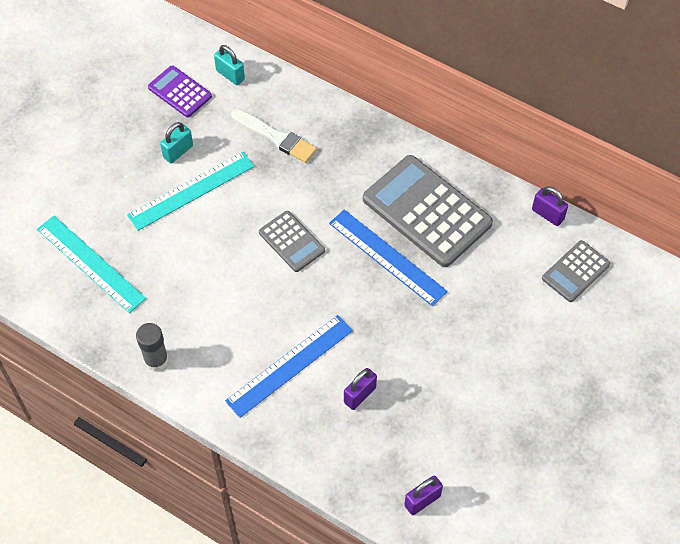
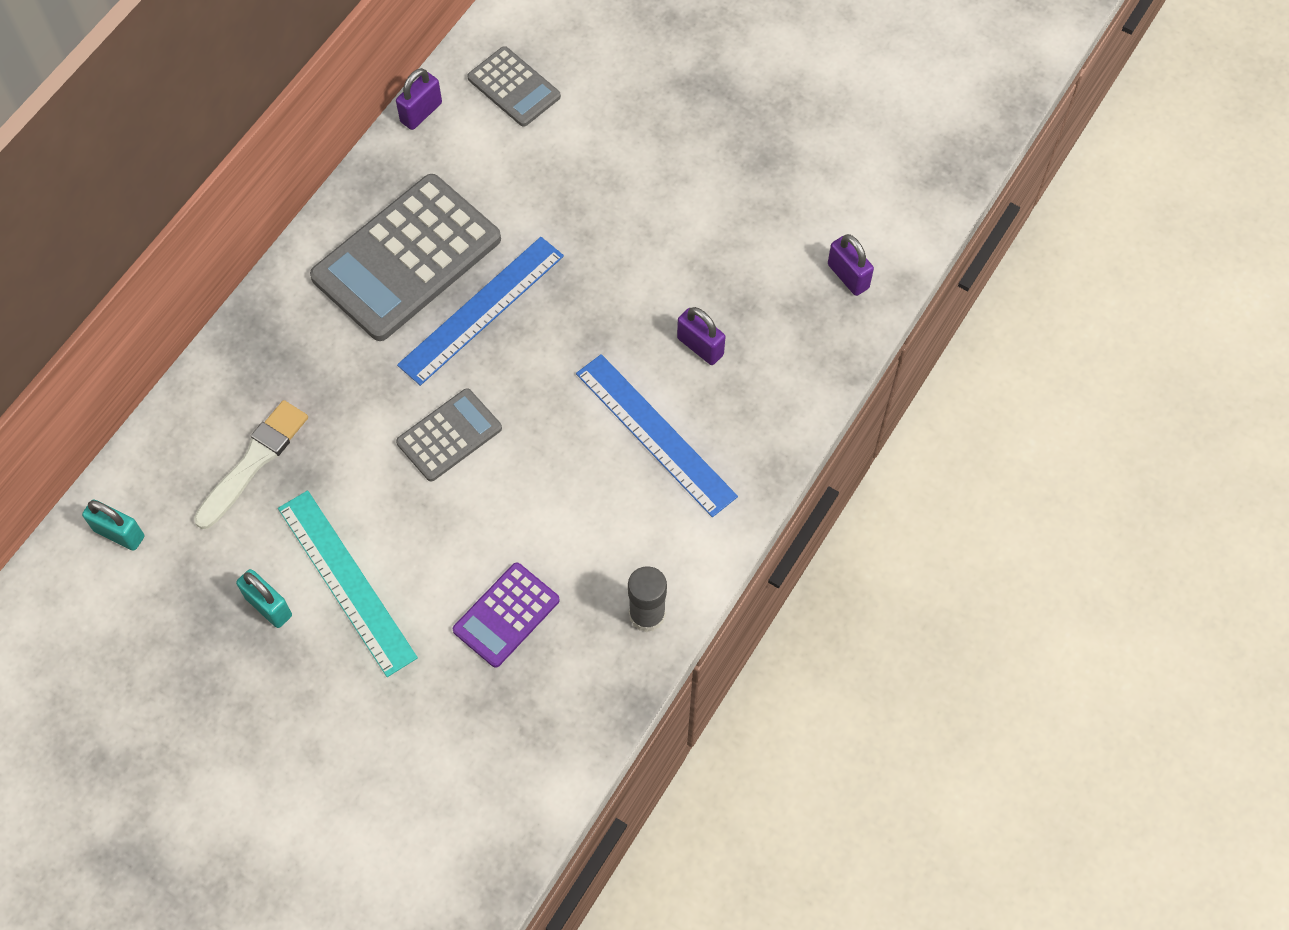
camera: 90 degrees left, 5 degrees up
(90, 263) = (476, 726): turquoise ruler -> none
(180, 92) = (145, 611): purple calculator -> purple calculator (506, 615)
(230, 75) = (119, 533): turquoise padlock -> turquoise padlock turned 75 degrees clockwise

